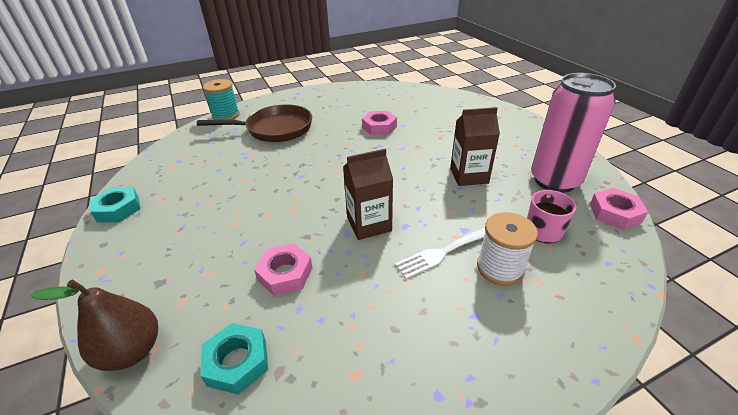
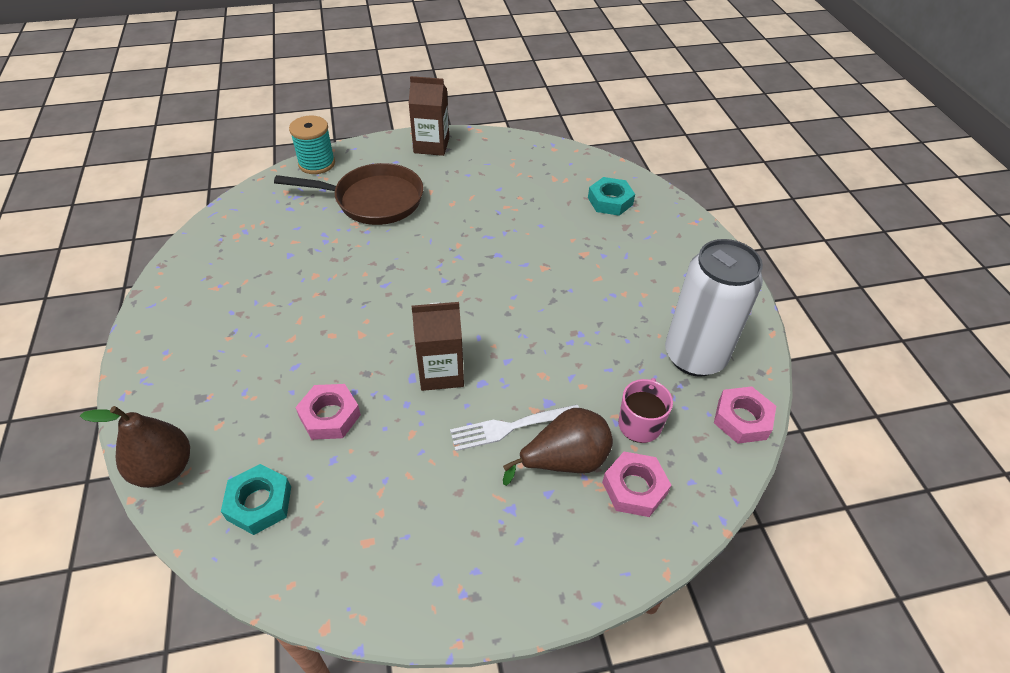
camera: 10 degrees right, 10 degrees up
(118, 209) = (168, 291): turquoise nut -> turquoise nut (610, 201)
(379, 127) = (508, 222): pink nut -> pink nut (634, 488)
(469, 176) = (590, 326): brown carton -> brown carton (431, 145)
(500, 268) = (564, 461): white spool -> brown pear
(554, 181) = (694, 356): pink can -> white can

